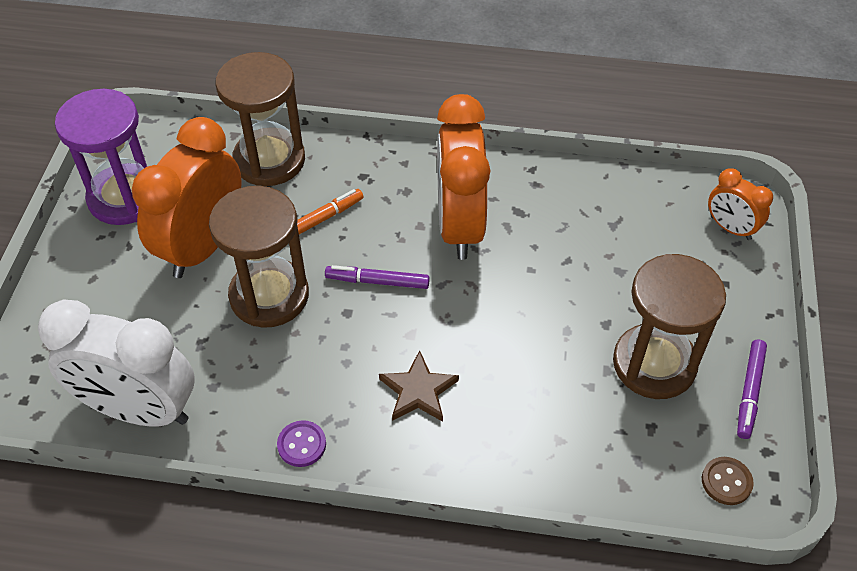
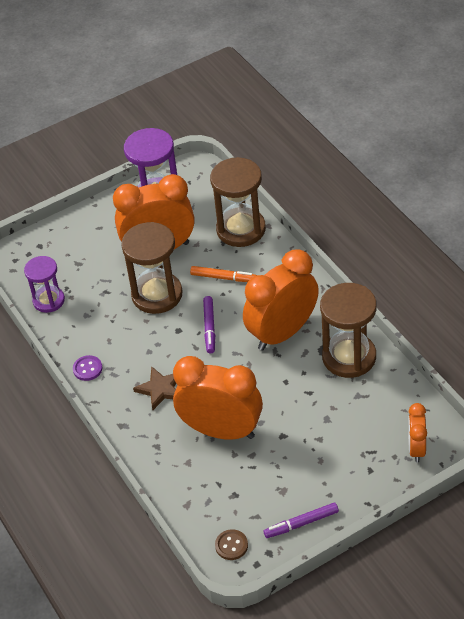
camera: 55 degrees right, 5 degrees down
(140, 410) = (49, 300): white clock -> purple hourglass
(377, 281) = (209, 327): purple marker -> purple marker turned 150 degrees counterclockwise
(543, 374) = (221, 431): none -> orange clock
(654, 364) = (277, 472): brown hourglass -> brown hourglass (349, 357)

